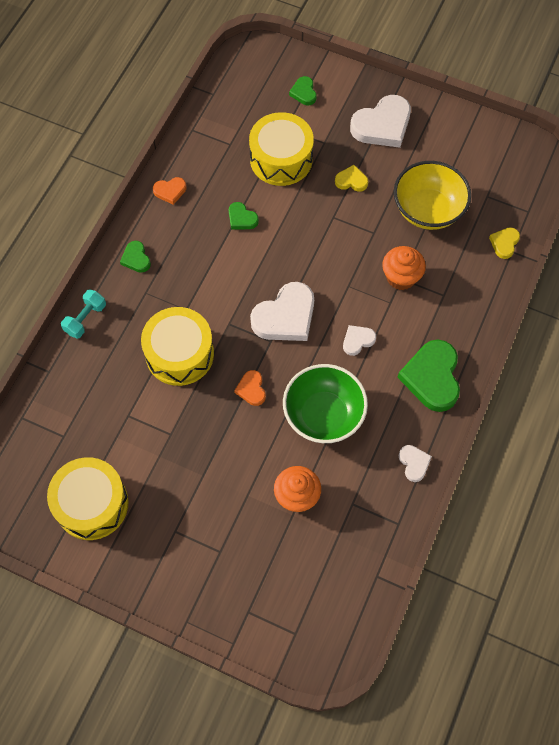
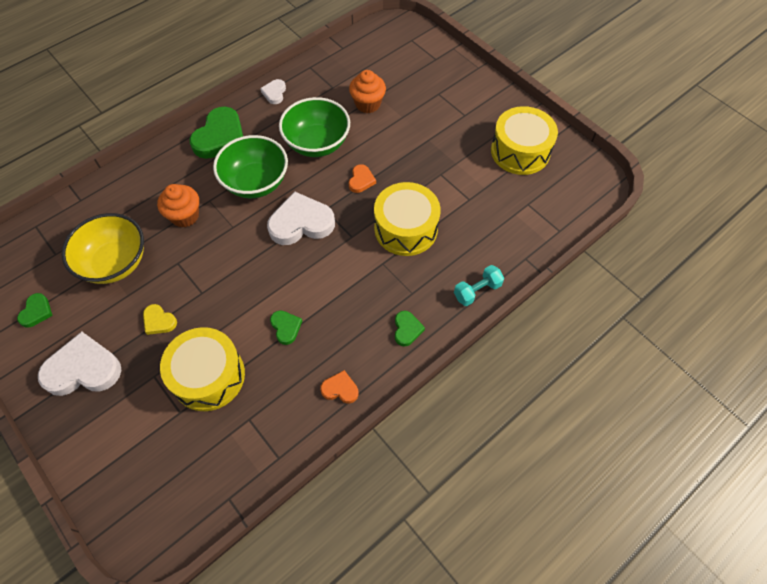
camera: 155 degrees left, 5 degrees down
(304, 93) = (130, 450): green heart -> green heart (36, 312)
(357, 340) = (256, 182): white heart -> green bowl
(504, 243) = (80, 208): yellow heart -> none

